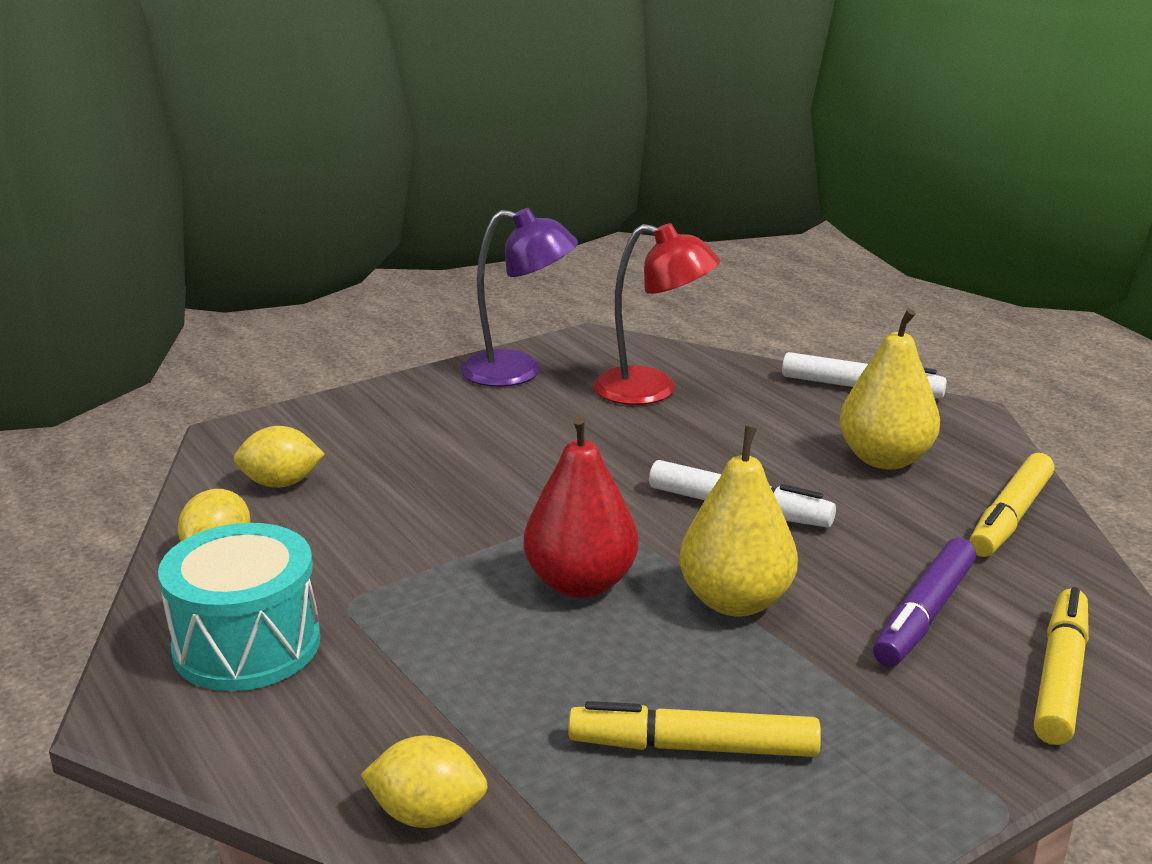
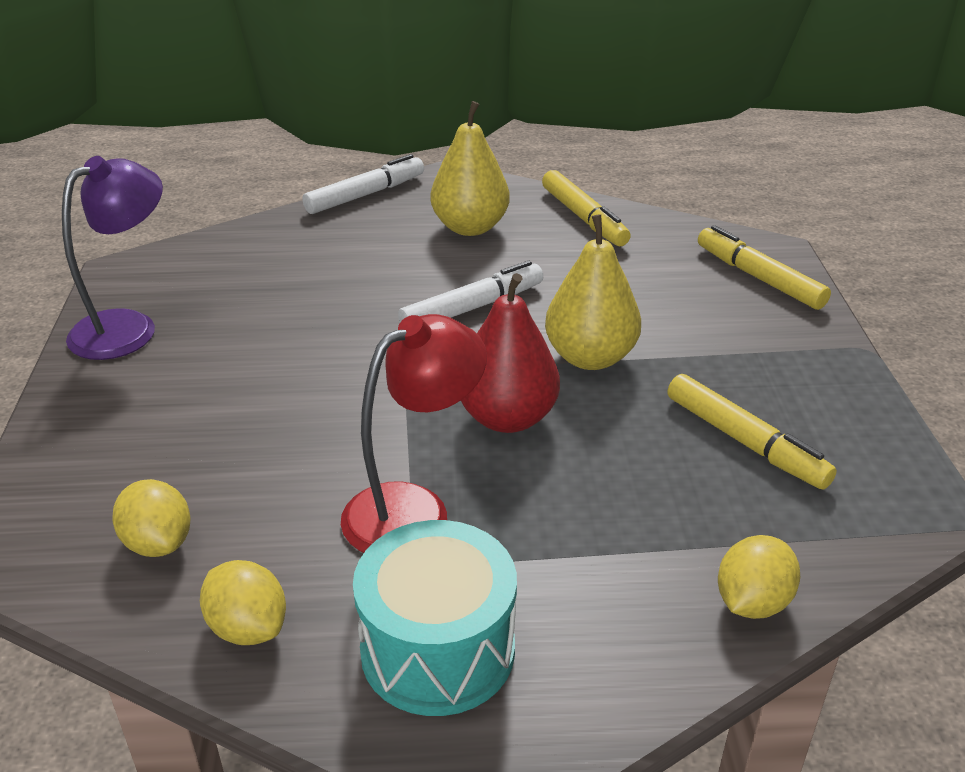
camera: 60 degrees left, 10 degrees up
(281, 483) = (158, 543): yellow lemon -> yellow lemon turned 60 degrees counterclockwise
(652, 390) = (254, 276): red lamp -> red lamp (414, 509)
(693, 747) = (745, 441): yellow marker -> yellow marker turned 75 degrees counterclockwise
(924, 614) = (664, 293): purple marker -> none

